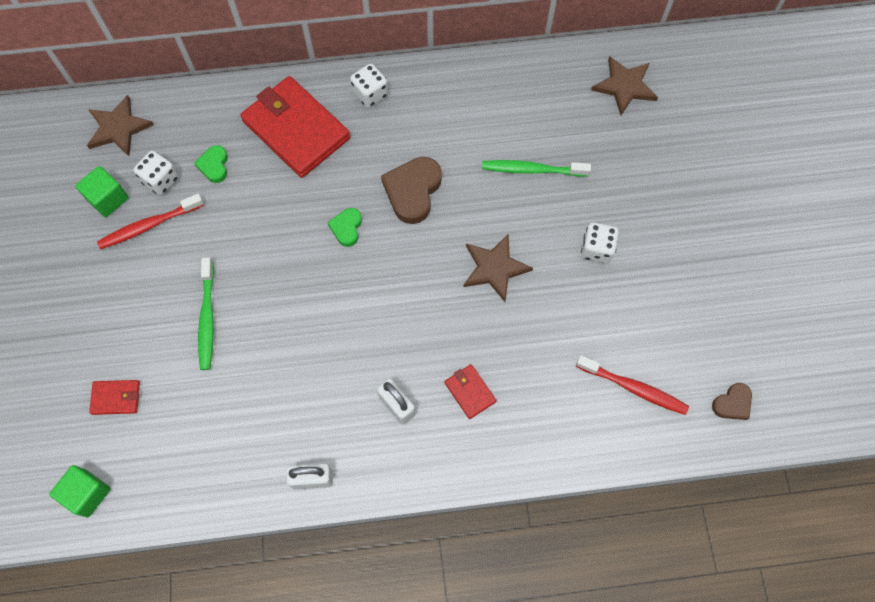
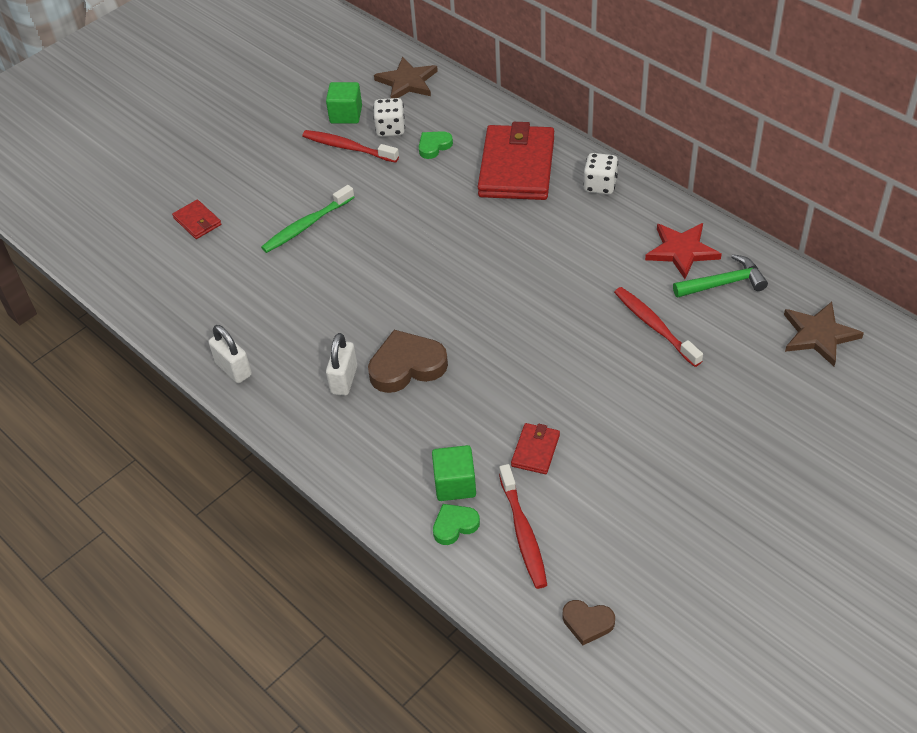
camera: 55 degrees right, 20 degrees down
(87, 493) = (112, 256): green cube -> green cube (455, 484)
(346, 228) = (465, 250): green heart -> green heart (454, 525)
(413, 191) = (543, 266): brown heart -> brown heart (407, 366)
(470, 392) = (402, 418): red wallet -> red wallet (535, 450)
(481, 98) = (681, 251): none -> red star
(495, 268) = (533, 362): brown star -> none
(532, 170) = (654, 326): green toothbrush -> red toothbrush
(533, 99) = (723, 283): none -> green hammer
(596, 249) = (630, 419): white dice -> none

